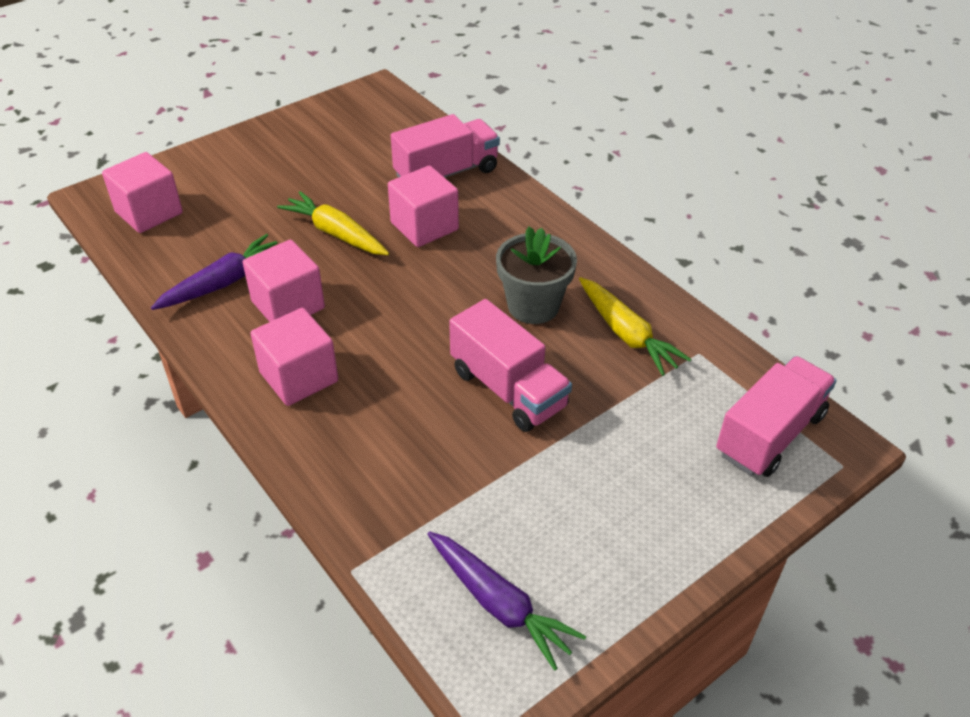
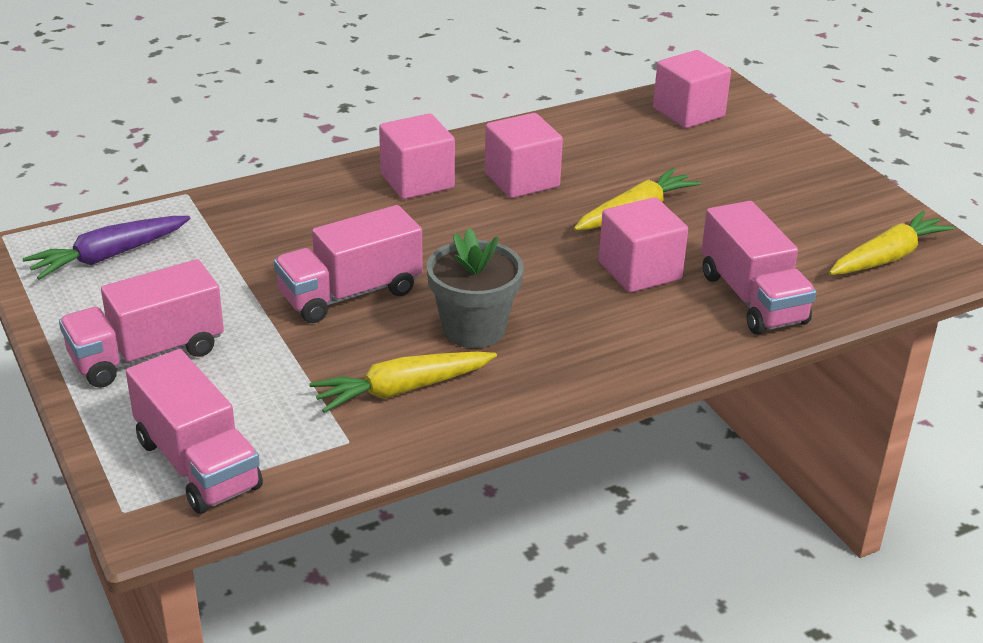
camera: 100 degrees right, 10 degrees down
(223, 282) = (566, 148): purple carrot -> none
(376, 117) = (887, 257): none -> yellow carrot
(650, 513) = (147, 354): none -> pink truck

